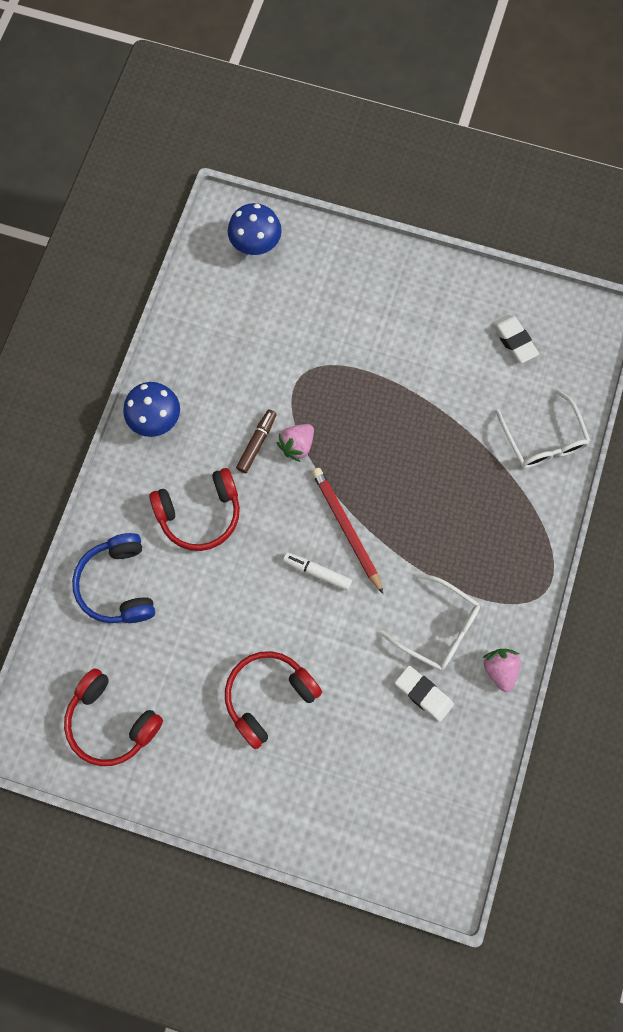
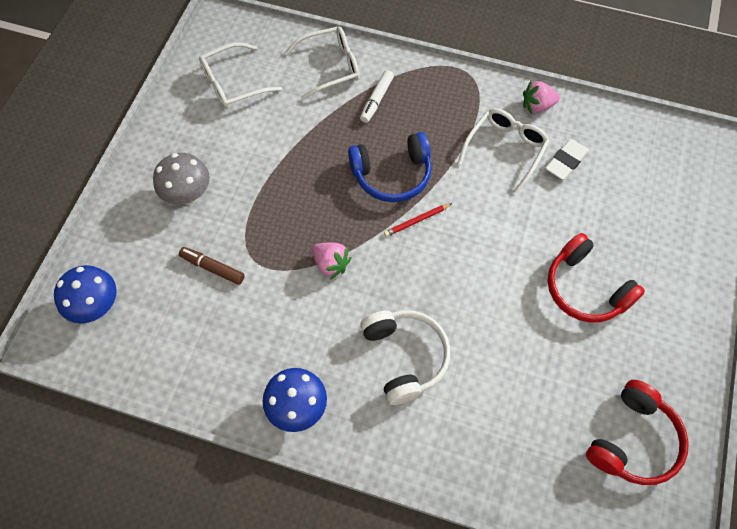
camera: 90 degrees left, 10 degrees down
(118, 584) = (487, 441): blue headphones -> blue headphones (392, 175)
(200, 514) = (405, 357): red headphones -> white headphones
(257, 443) = (327, 302): brown marker -> brown marker (212, 268)
(317, 572) = (461, 246): white marker -> white marker (376, 100)
(346, 529) = (416, 221): red pencil -> red pencil, size x0.55
(373, 309) = (188, 195): none -> grey mushroom
(514, 341) = (234, 83): white eraser -> white glasses

